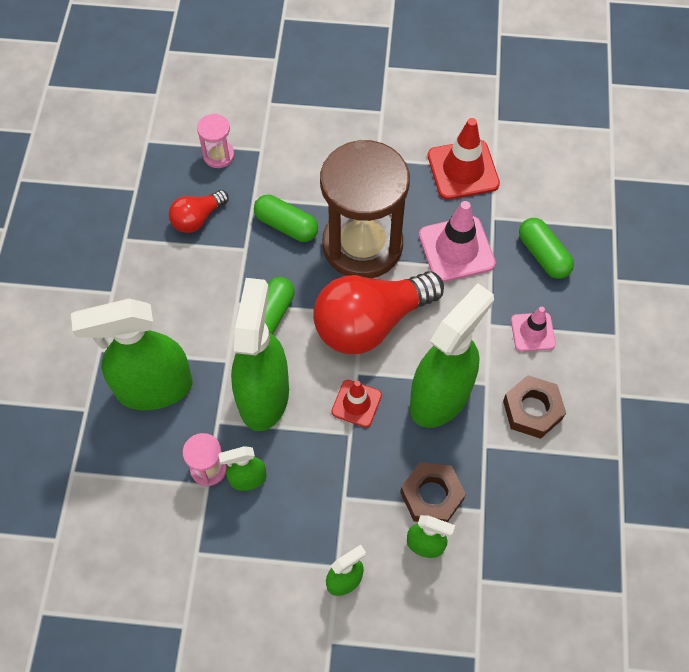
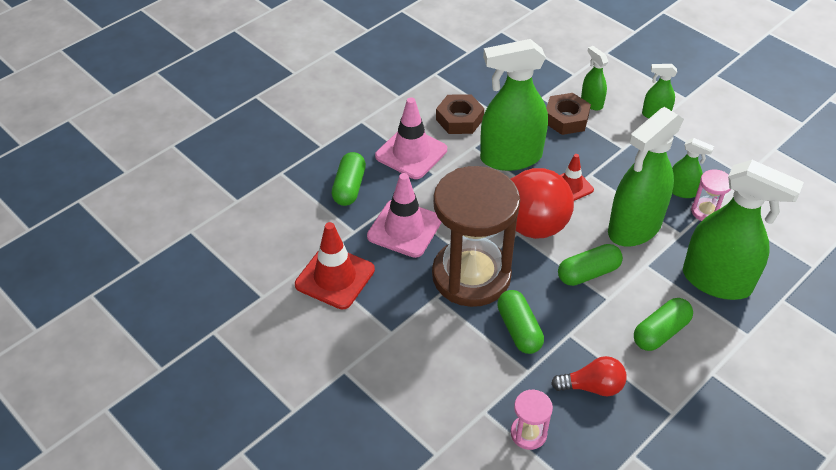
camera: 140 degrees left, 15 degrees down
(174, 301) = (660, 332): none -> green capsule
(532, 332) = (411, 153): pink traffic cone -> pink traffic cone, size x1.66

